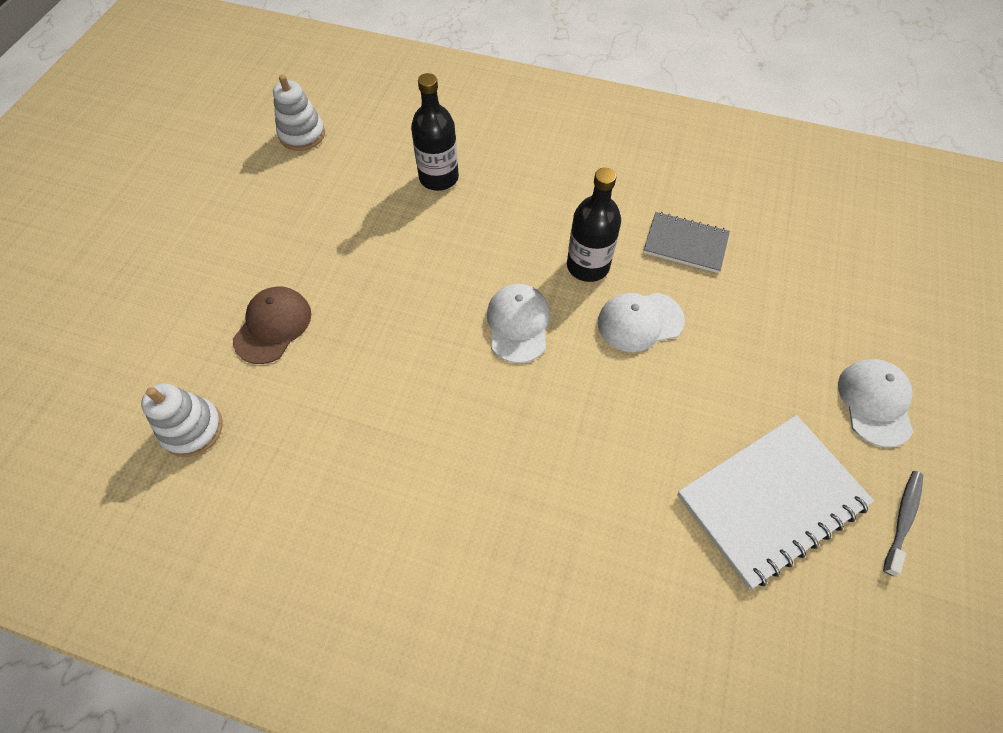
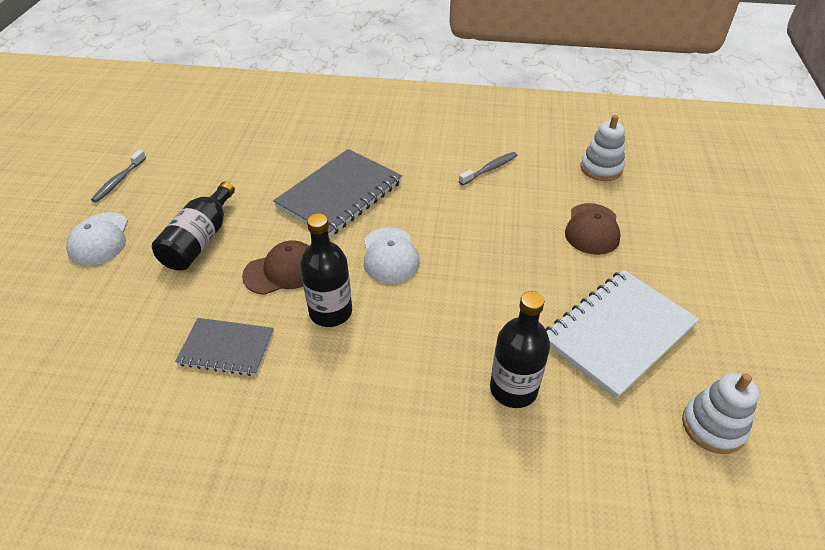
camera: 170 degrees right, 15 degrees down
(348, 454) = (490, 169): none -> grey toothbrush
(571, 435) = (339, 194): none -> grey notebook
(640, 321) = (283, 271): white cap -> brown cap
(745, 381) = (200, 240): none -> black bottle
(770, 500) = (204, 180): white notebook -> white notebook (618, 333)

